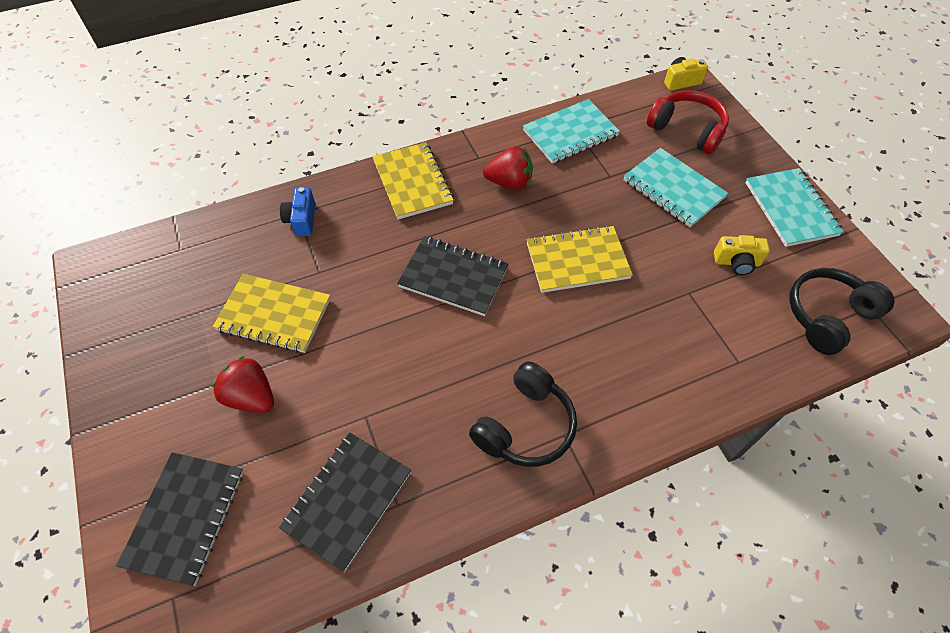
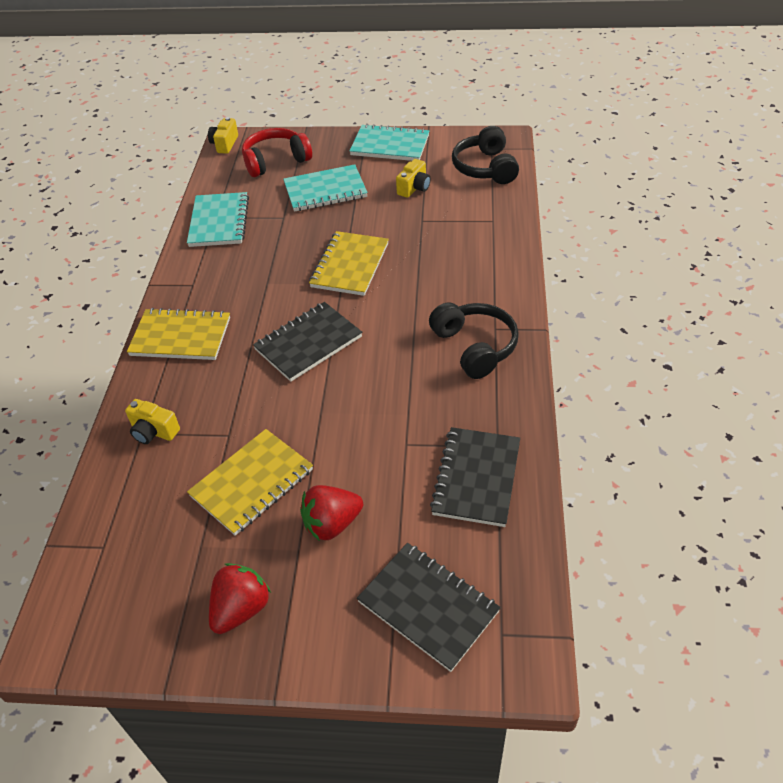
camera: 60 degrees left, 10 degrees down
(302, 220) = (154, 431): blue camera -> yellow camera
(347, 500) = (476, 478): black notebook -> black notebook turned 45 degrees clockwise
(509, 182) = (238, 275): red strawberry -> red strawberry (241, 609)

